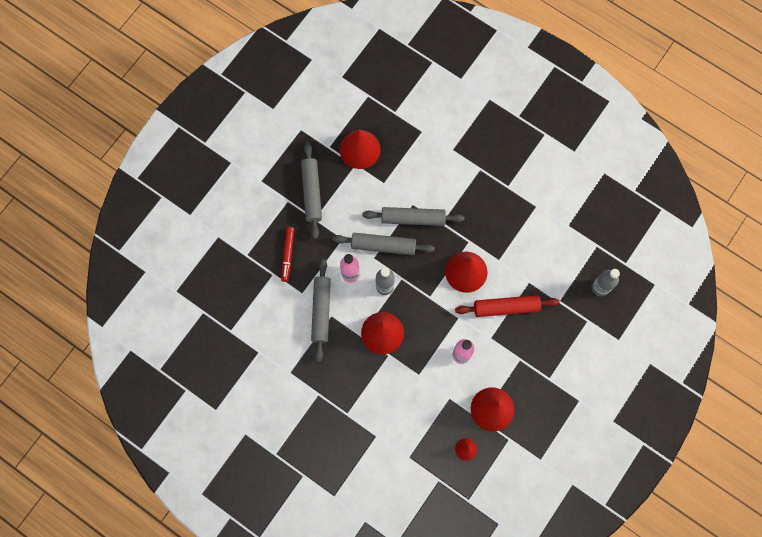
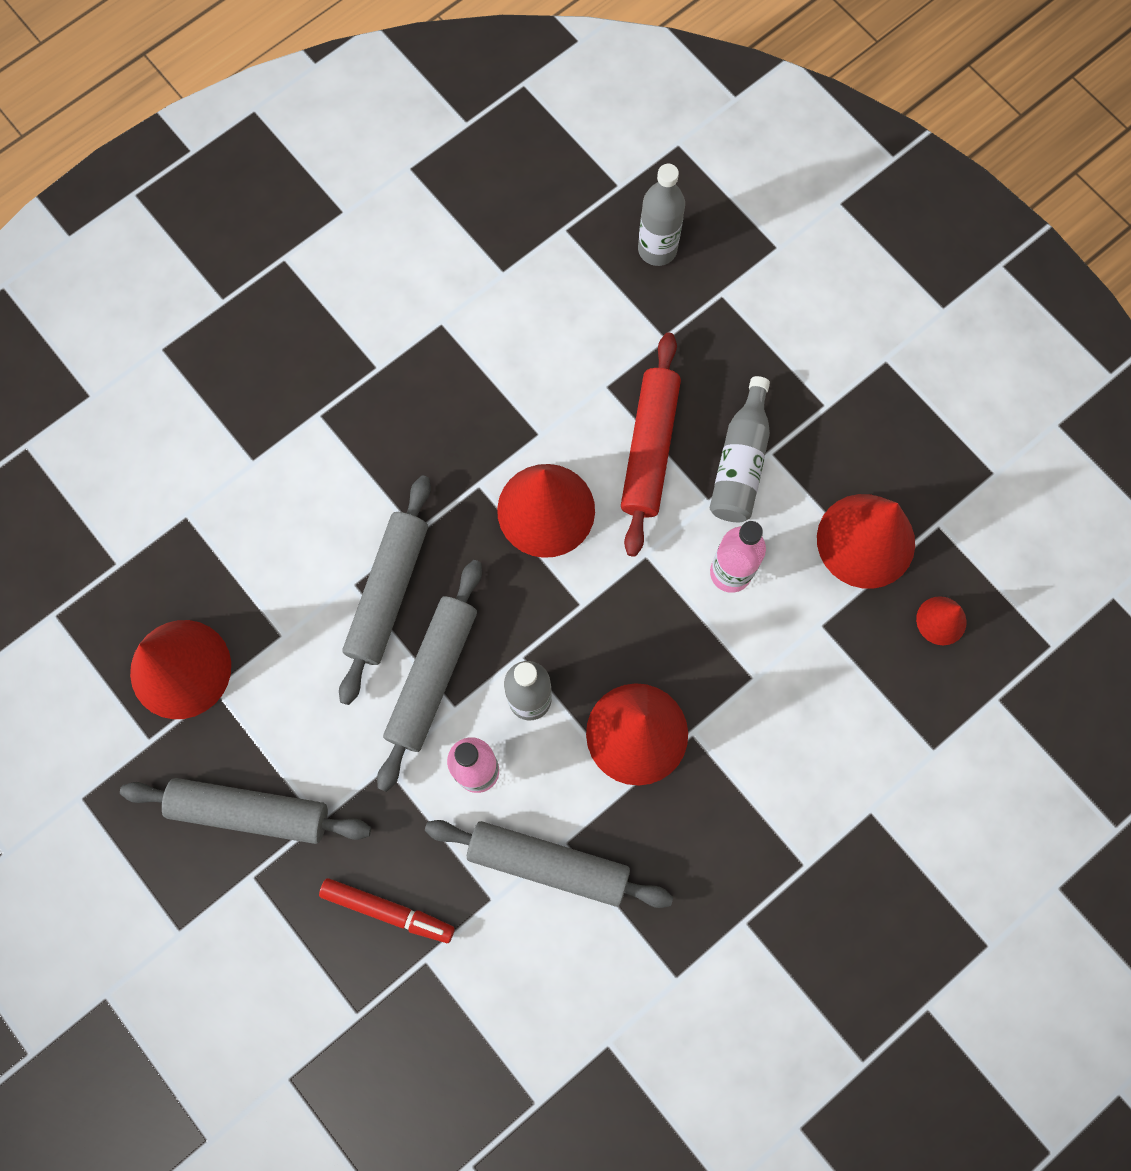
camera: 75 degrees left, 0 degrees up
(511, 347) = (740, 462): none -> grey bottle

